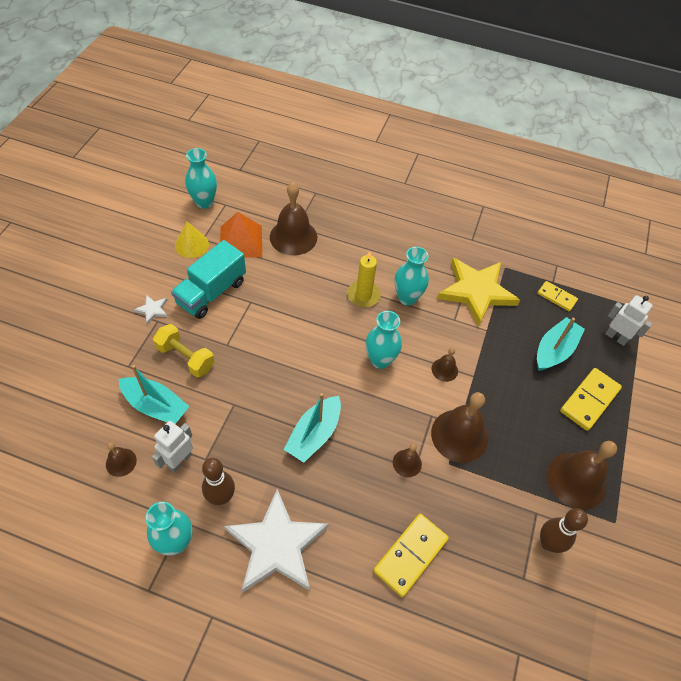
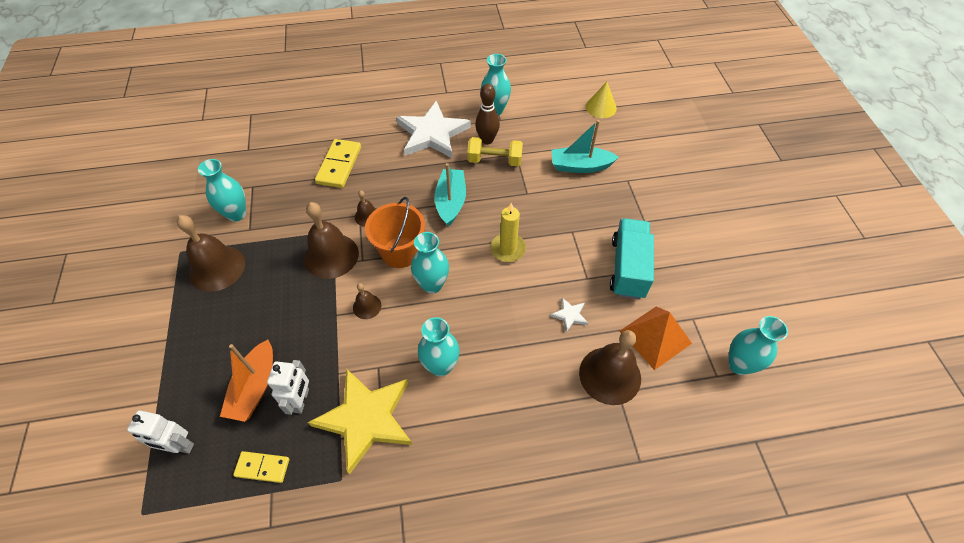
camera: 155 degrees right, 0 degrees up
(121, 462) = (568, 128): brown bell -> none
(152, 310) = (658, 227): white star -> white star (569, 315)
(179, 460) = (532, 145): white robot -> white robot (301, 400)
(186, 357) = (593, 206): yellow dumbbell -> yellow dumbbell (494, 160)
(191, 245) = (695, 305): yellow cone -> yellow cone (601, 107)
(363, 295) = (487, 343): yellow candle -> yellow candle (508, 249)
(392, 405) = (400, 252): none -> orange bucket
(548, 543) = (236, 214): brown bowling pin -> turquoise vase
(554, 350) = (255, 387): turquoise boat -> orange boat
(589, 400) = (209, 348): yellow domino -> none

